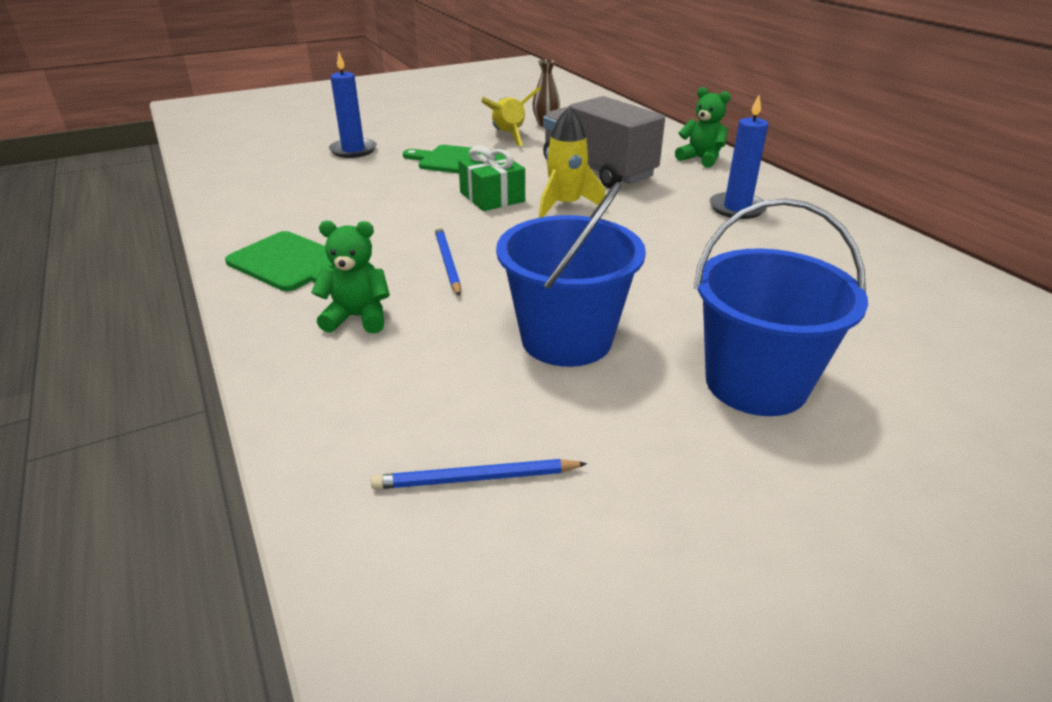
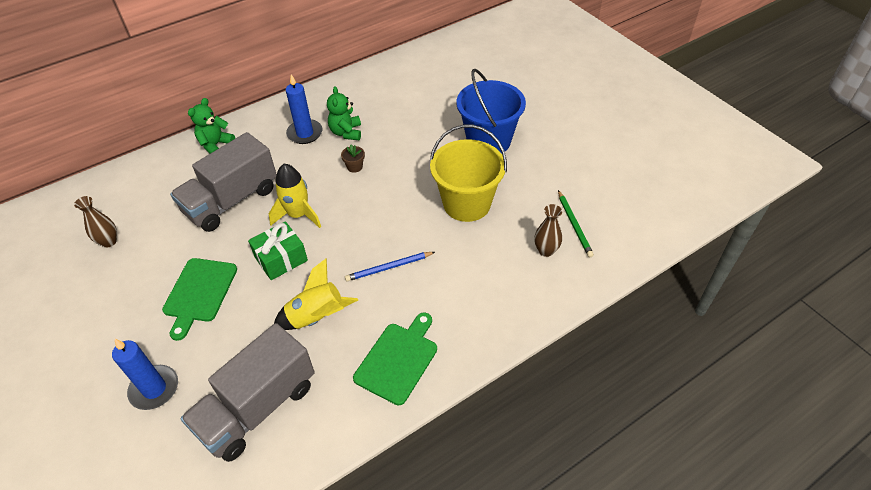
camera: 95 degrees left, 15 degrees up
(295, 190) = (258, 407): none -> grey truck
(358, 317) = (462, 299): green teddy bear -> green teddy bear (346, 132)
(418, 422) = (546, 250): none -> brown vase
(475, 478) = (574, 225): blue pencil -> green pencil
(508, 136) = (137, 266): yellow rocket -> yellow rocket (317, 317)
(566, 339) = (467, 204): blue bucket -> yellow bucket
(663, 243) = (355, 167): none -> brown flower pot

